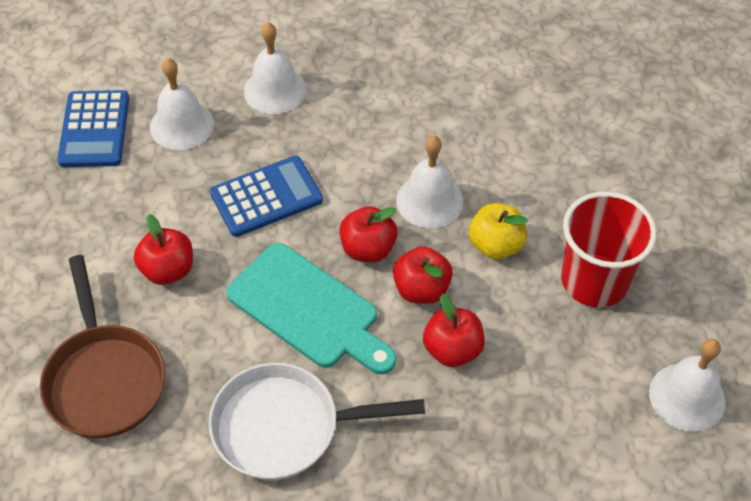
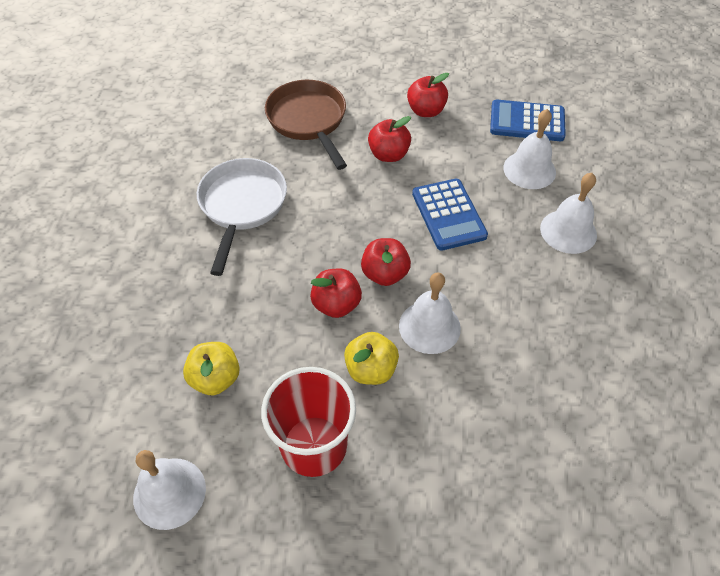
camera: 100 degrees right, 0 degrees up
(104, 378) = (308, 121): brown pan -> brown pan turned 75 degrees clockwise
(308, 310) = (335, 229): turquoise cutting board -> none
(452, 350) = (273, 316): red apple -> red apple (426, 111)
(549, 389) = (215, 378): none -> yellow apple

